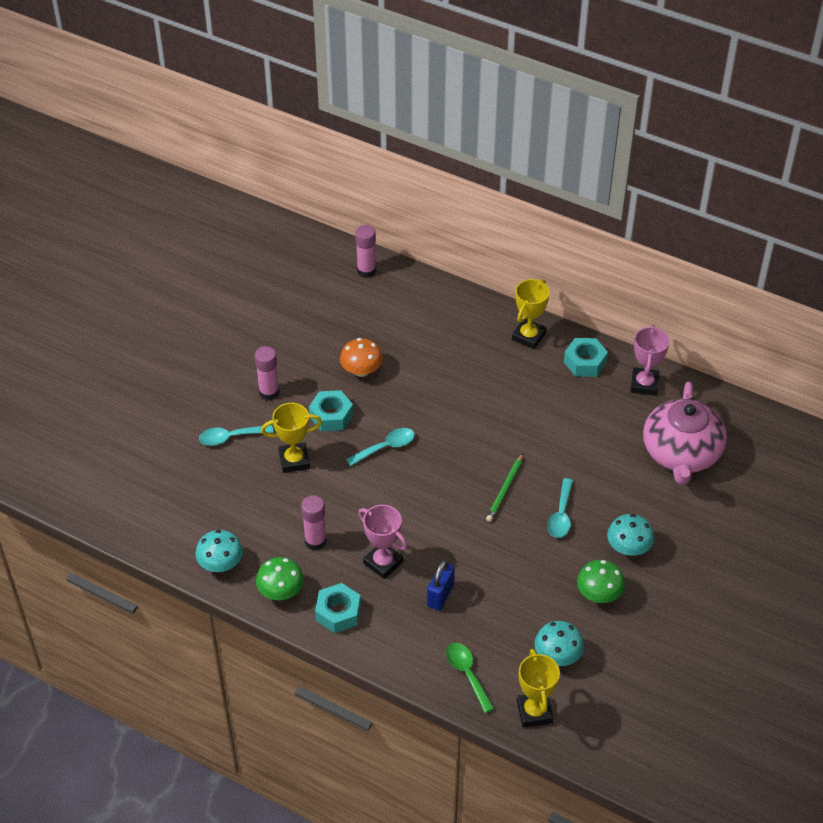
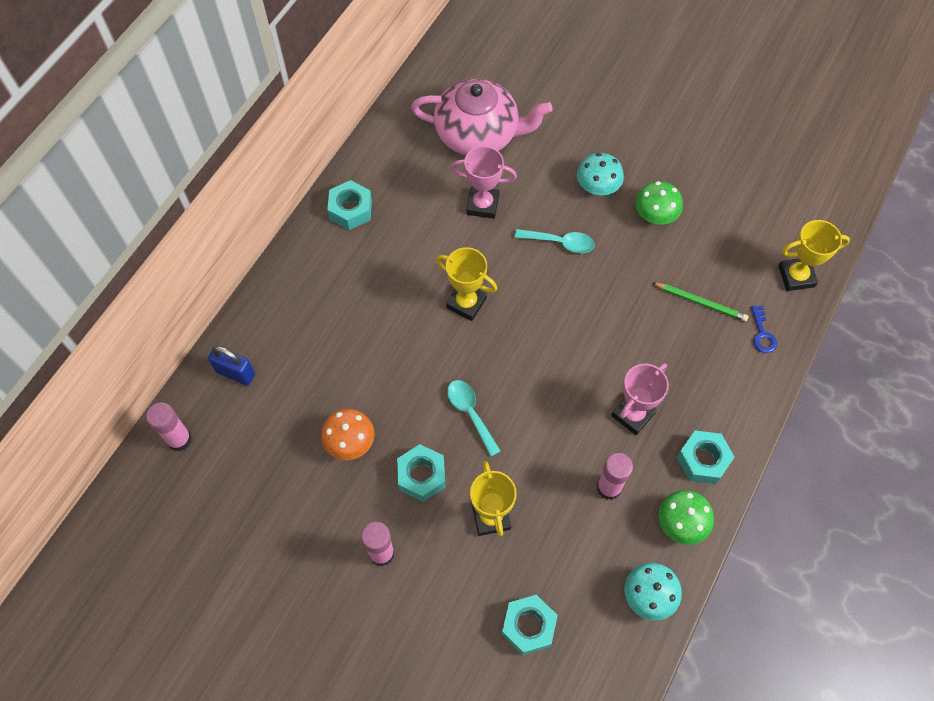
camera: 90 degrees left, 15 degrees up
(204, 483) = (528, 626): none -> turquoise nut
(230, 437) = (455, 598): turquoise spoon -> none
(440, 595) = (670, 357): blue padlock -> blue padlock (235, 373)
(467, 674) = (762, 334): green spoon -> blue key
(505, 489) = (528, 293): green pencil -> green pencil (700, 302)
(528, 336) = (308, 262): yellow trophy -> yellow trophy (466, 303)
(557, 656) = (730, 254): turquoise mushroom -> none
(644, 384) = (385, 158): pink trophy -> pink trophy (482, 205)

